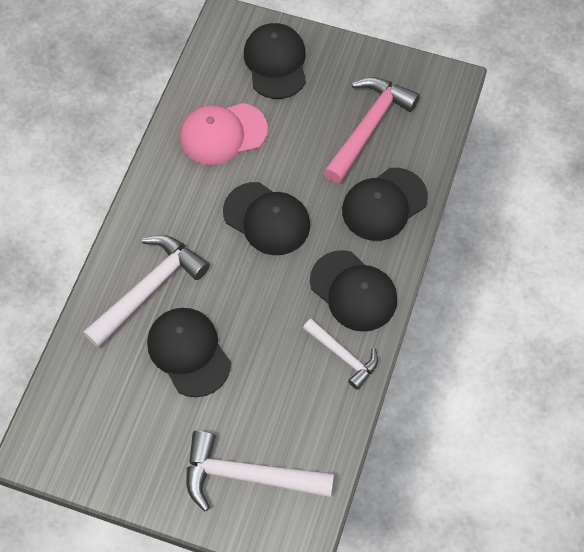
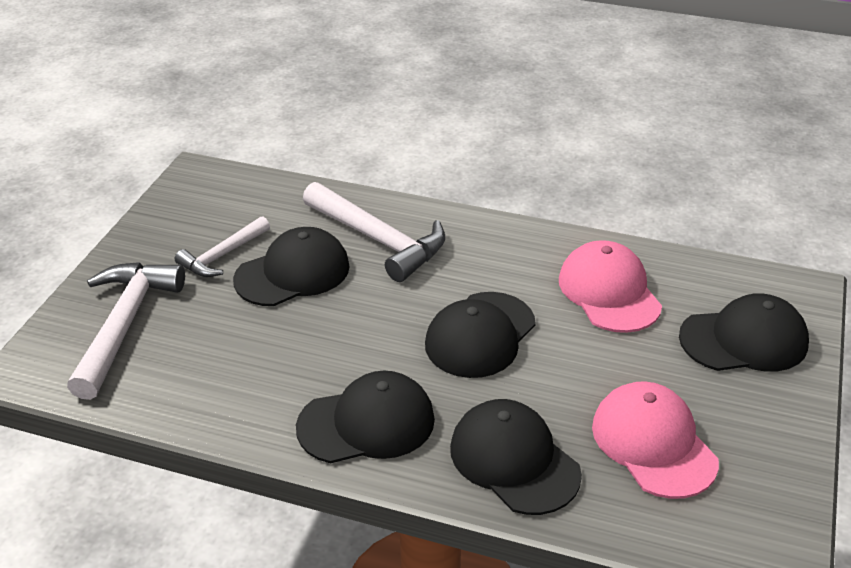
camera: 90 degrees right, 25 degrees down
(343, 355) = (268, 411): white hammer -> white hammer (223, 255)
(353, 291) = (366, 423): black cap -> black cap turned 150 degrees counterclockwise
(368, 127) = (653, 443): pink hammer -> pink cap

